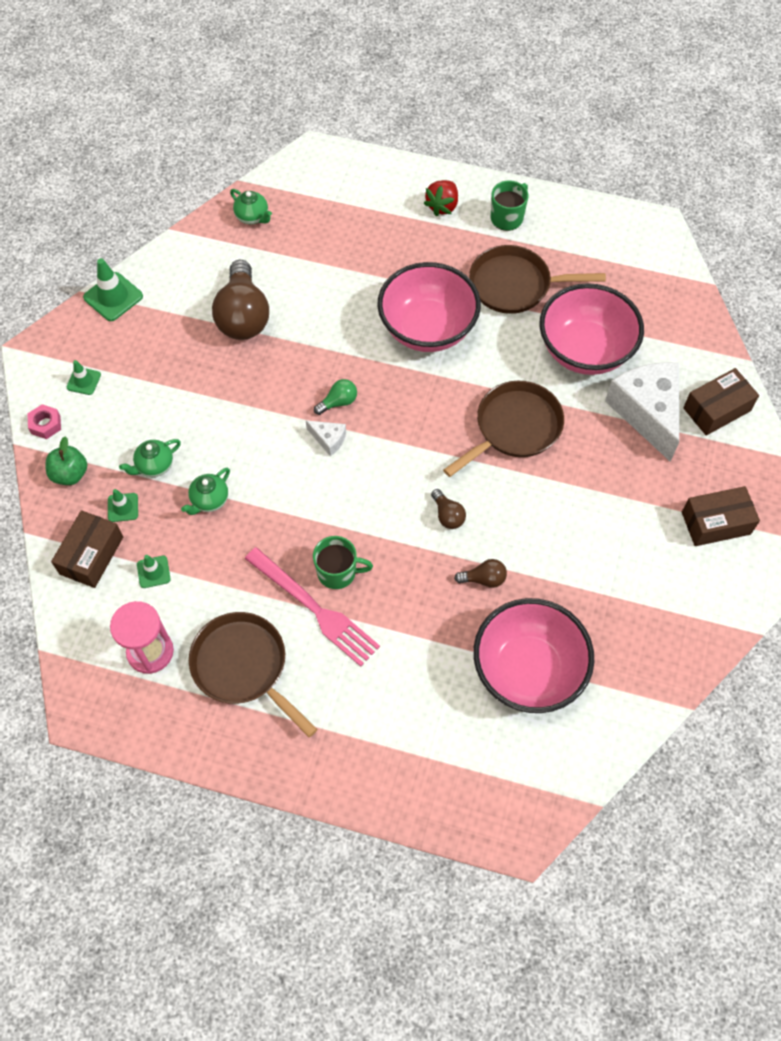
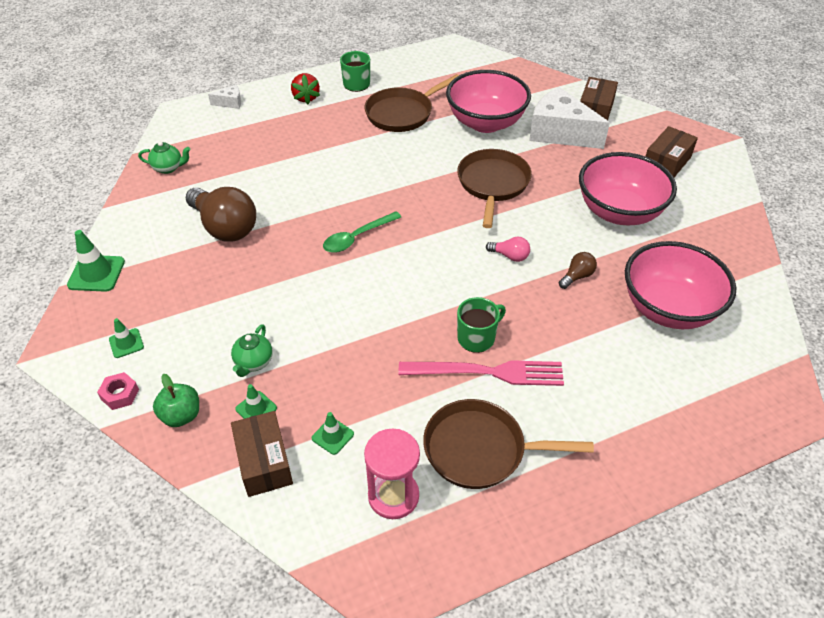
camera: 40 degrees left, 15 degrees down
(209, 500) = (326, 356): green teapot -> none
(328, 440) = (375, 263): white cheese -> white cheese (230, 103)
(338, 402) = (357, 237): green light bulb -> green spoon
(427, 329) = (372, 164): pink bowl -> pink bowl (619, 212)
(447, 515) = (510, 256): brown light bulb -> pink light bulb

